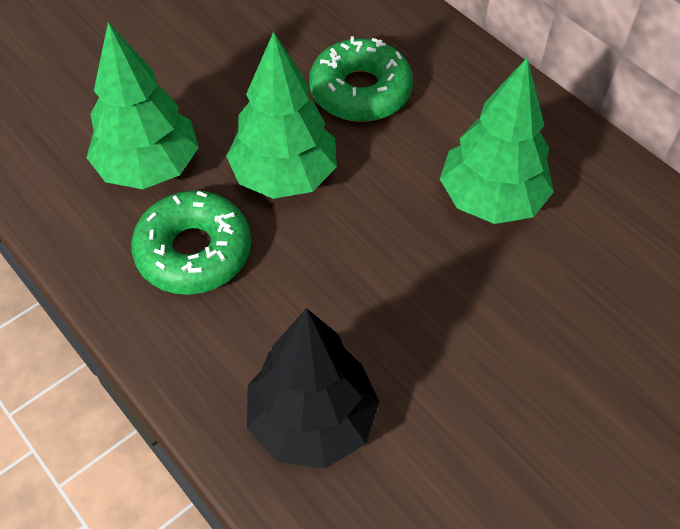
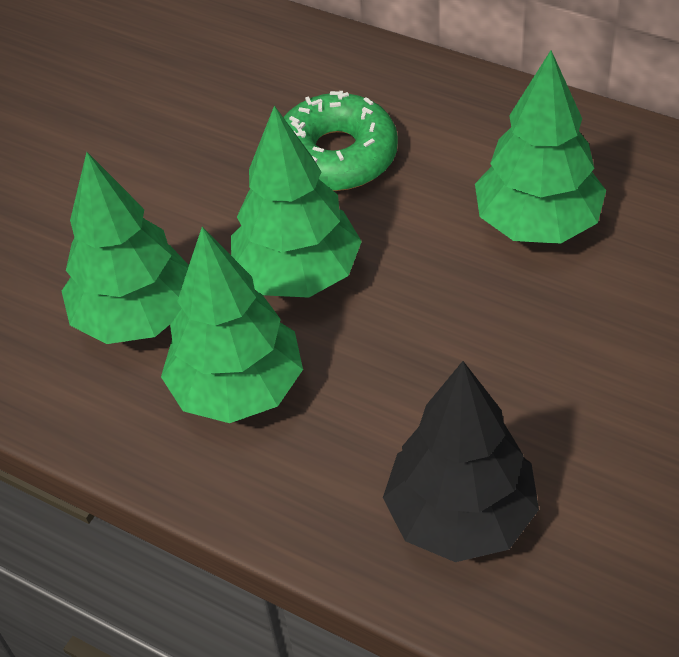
camera: 15 degrees left, 5 degrees down
(194, 252) = (237, 389): green donut -> green tree

